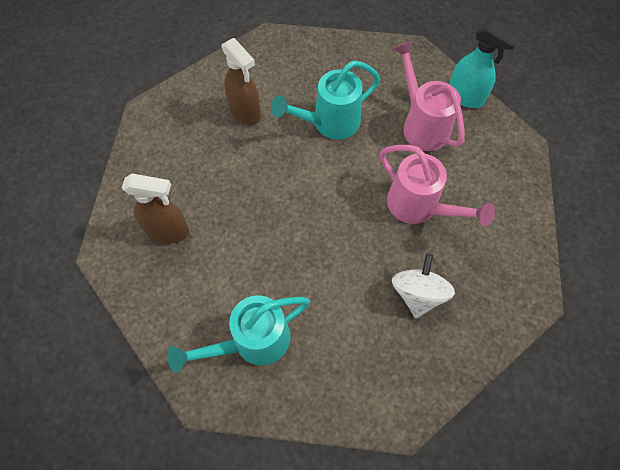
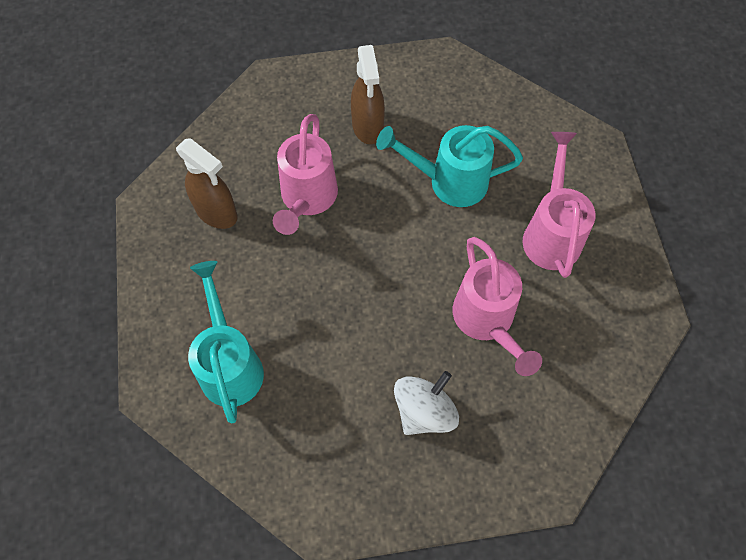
camera: 30 degrees right, 0 degrees up
(233, 185) = (307, 198): none -> pink watering can
(253, 341) = (230, 365): turquoise watering can -> turquoise watering can turned 75 degrees clockwise
(465, 97) = (624, 227): turquoise spray bottle -> none

